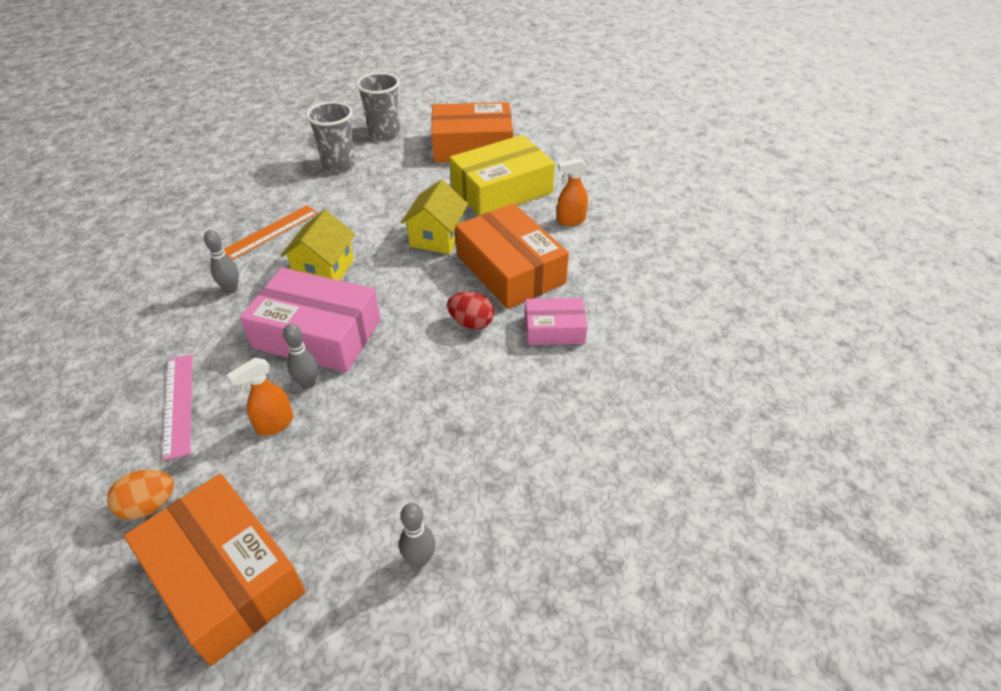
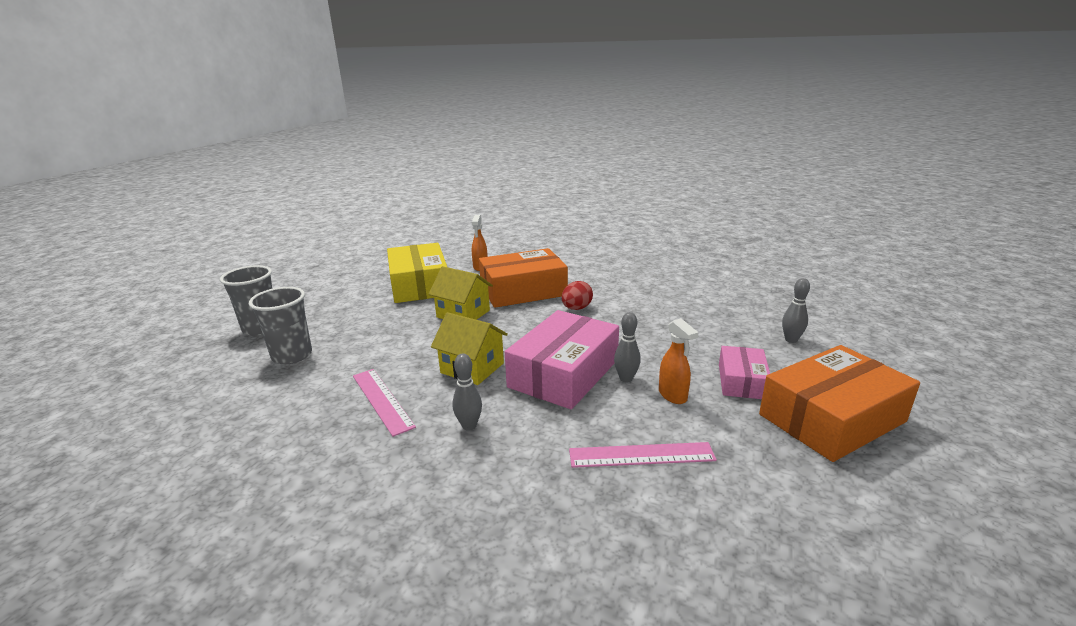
camera: 75 degrees left, 20 degrees down
(149, 505) = (771, 466): orange egg -> none
(270, 232) = (382, 400): orange ruler -> pink ruler
(472, 146) = (341, 290): orange box -> none
(554, 329) = (594, 283): pink box -> pink box (742, 381)

